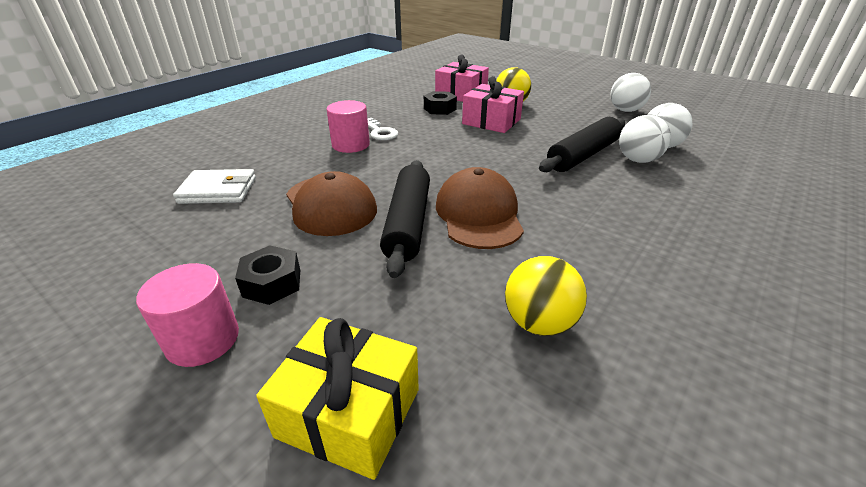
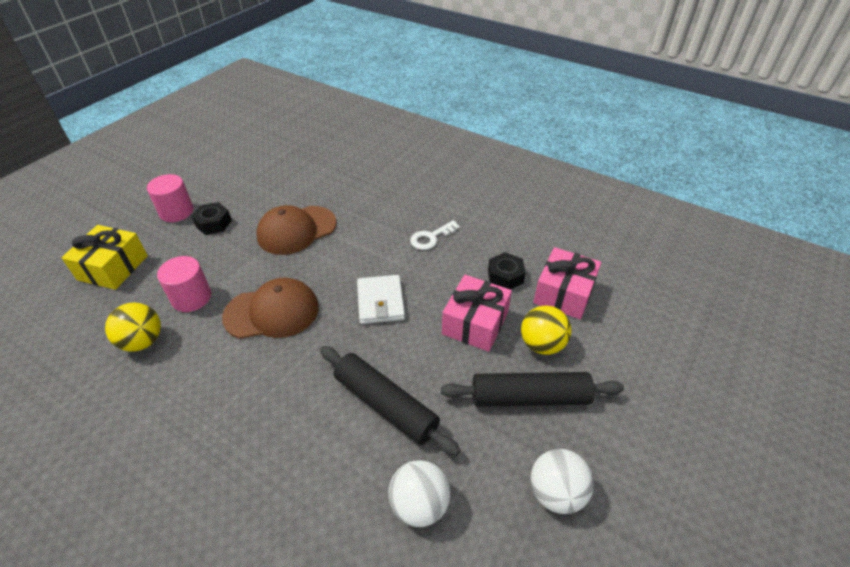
camera: 85 degrees right, 10 degrees up
(218, 190) = (321, 176): white wallet -> white wallet (380, 302)
(350, 145) = (399, 224): pink cylinder -> pink cylinder (191, 298)
(408, 223) = (265, 272): black rolling pin -> black rolling pin (529, 397)
(638, 160) = (374, 463): white ball -> none

